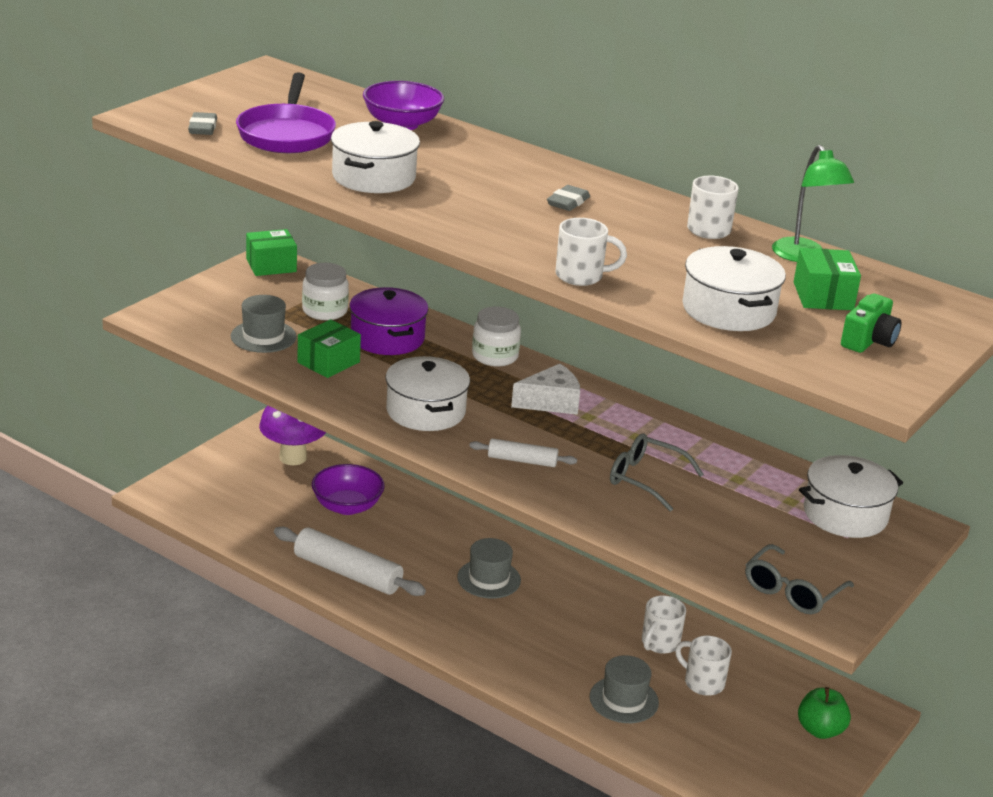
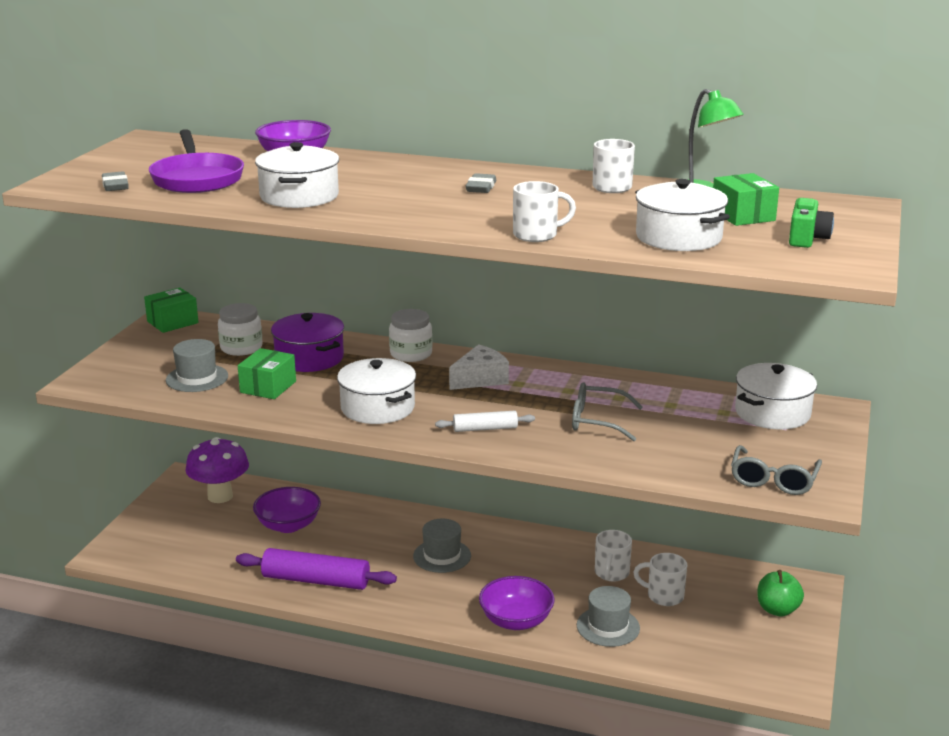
camera: 15 degrees left, 5 degrees down
(347, 573) = (316, 580): white rolling pin -> purple rolling pin
(530, 668) = (516, 621): none -> purple bowl

